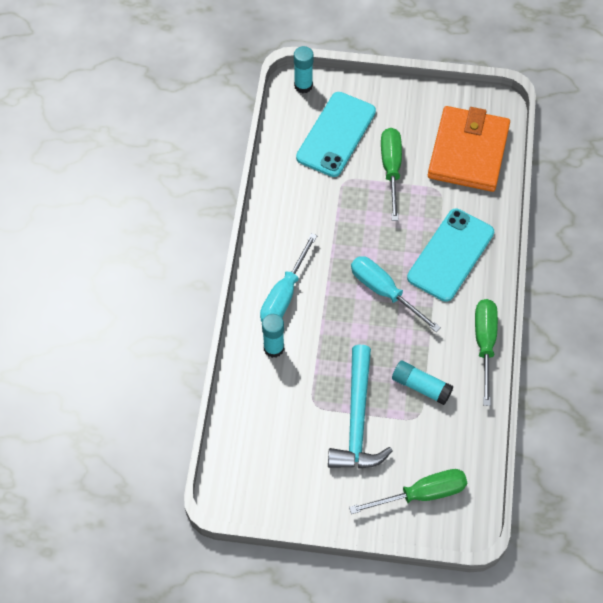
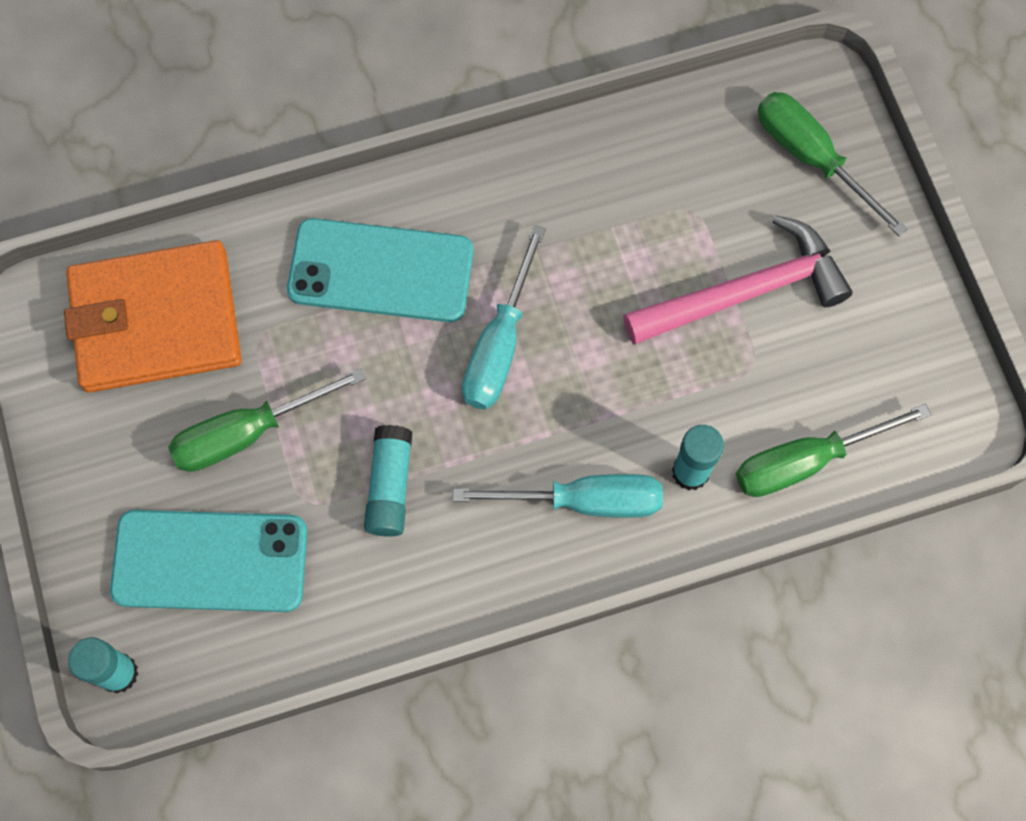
camera: 115 degrees left, 10 degrees up
(357, 420) = (744, 292): turquoise hammer -> pink hammer
(421, 386) = (640, 224): turquoise glue stick -> turquoise glue stick (390, 486)
(484, 344) = (521, 163): green screwdriver -> green screwdriver (806, 461)

